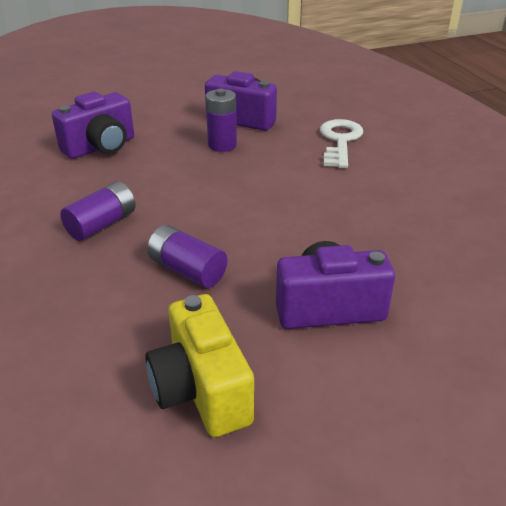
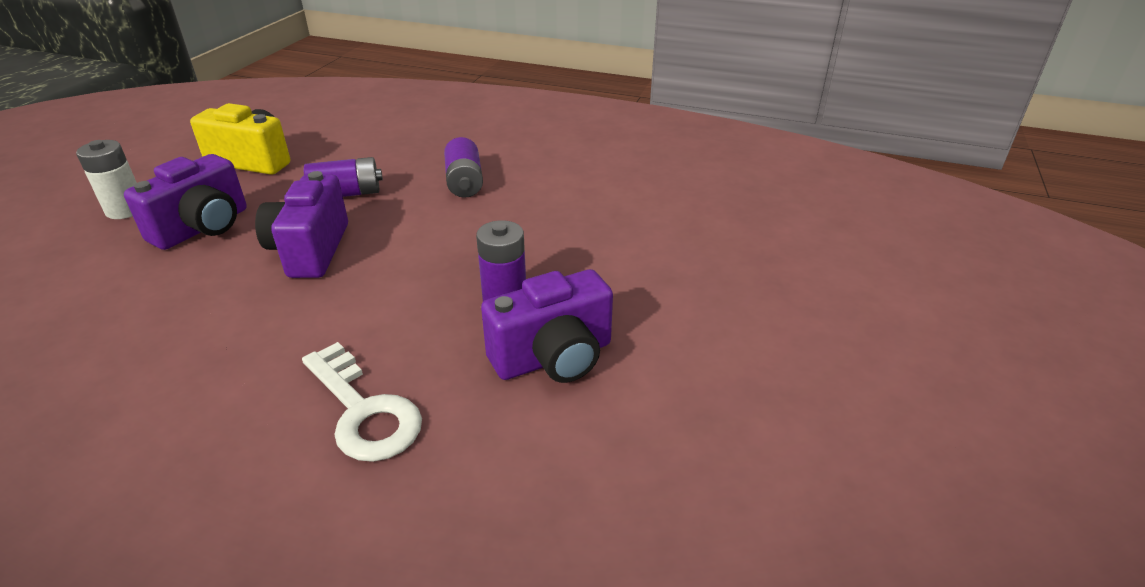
camera: 130 degrees right, 0 degrees up
(101, 147) = (612, 223): purple camera -> purple camera (310, 250)
(384, 389) = (126, 210): none -> white battery

